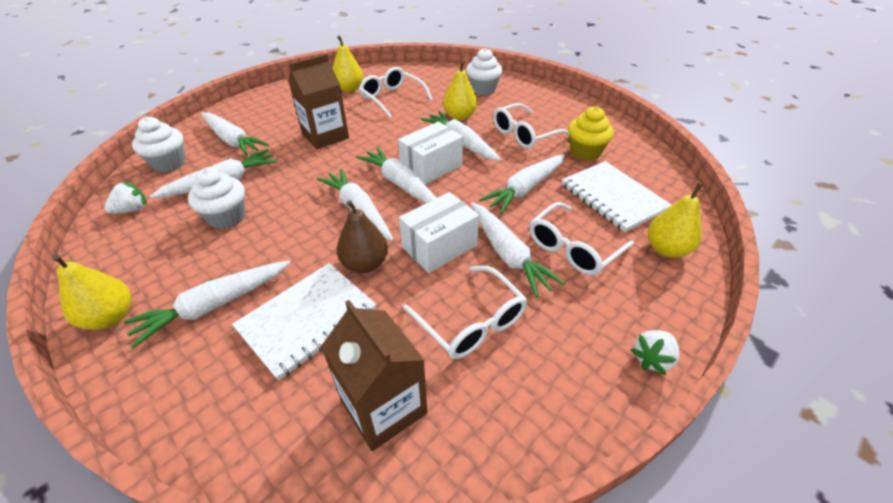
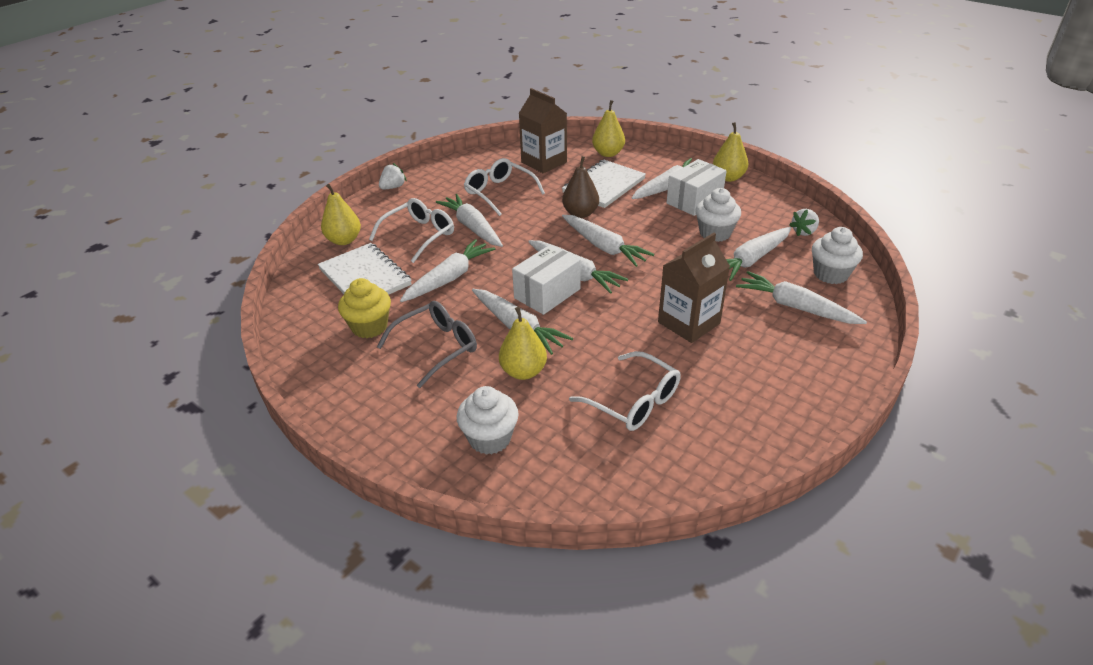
camera: 175 degrees right, 5 degrees down
(349, 89) = (715, 419): yellow pear -> yellow pear (608, 153)
(439, 246) = (526, 228): white box -> white box (694, 200)
(524, 134) = (436, 347): white glasses -> grey glasses

